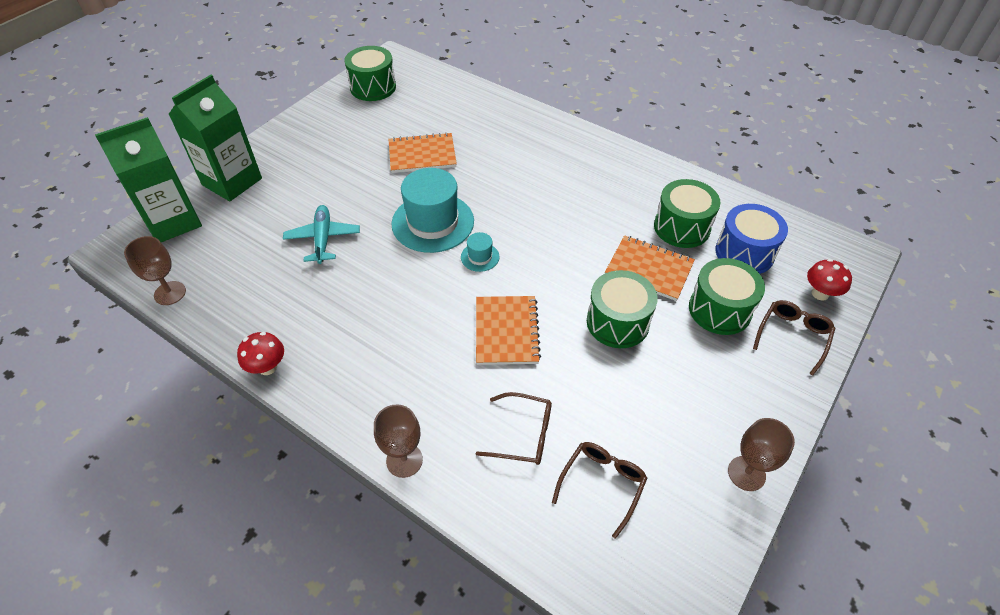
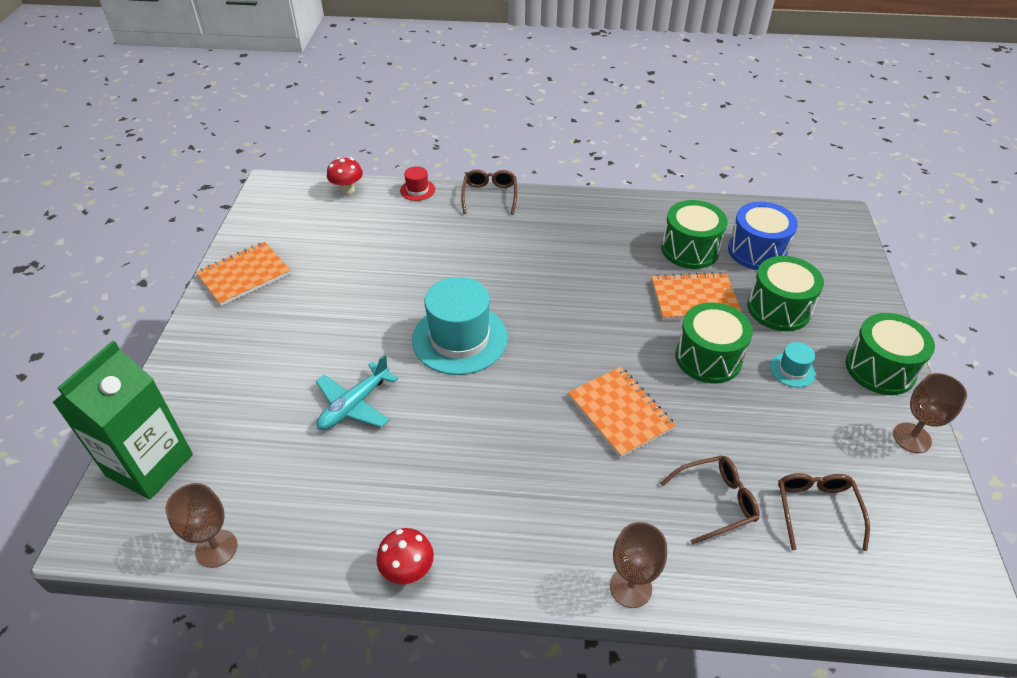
camera: 30 degrees left, 5 degrees down
(232, 182) = (189, 388): green carton -> none
(323, 238) = (354, 405): turquoise plane -> turquoise plane turned 105 degrees counterclockwise
(373, 87) = (276, 224): green drum -> green drum (880, 369)
(422, 155) = (391, 275): orange notebook -> orange notebook (244, 275)
(480, 257) = (535, 353): turquoise hat -> turquoise hat (792, 370)
(494, 96) = (417, 190): none -> red hat
(793, 336) = (849, 306): brown glasses -> brown glasses (490, 196)
(820, 293) = (839, 261): red mushroom -> red mushroom (347, 190)

